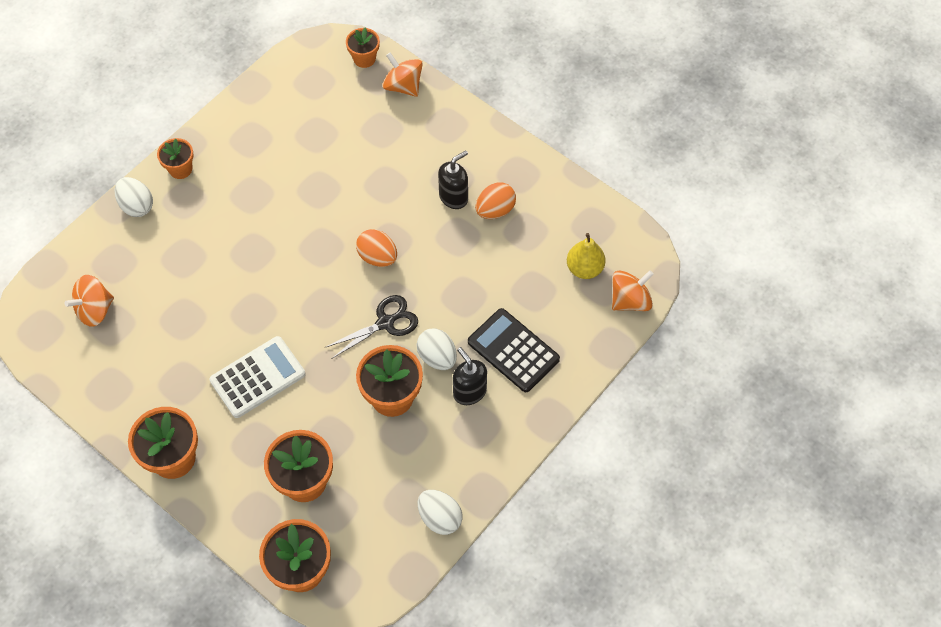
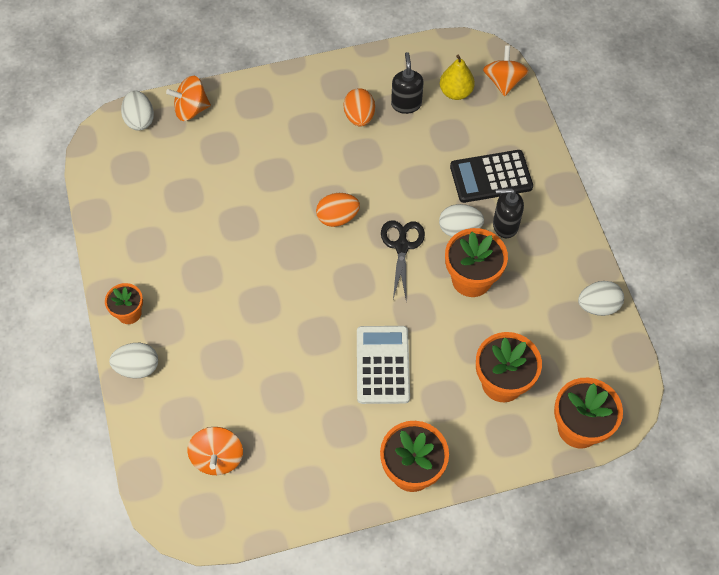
camera: 55 degrees left, 0 degrees up
(364, 59) = (140, 120): orange flower pot -> white egg
(453, 197) = (325, 136): black soap dispenser -> black soap dispenser (406, 104)

